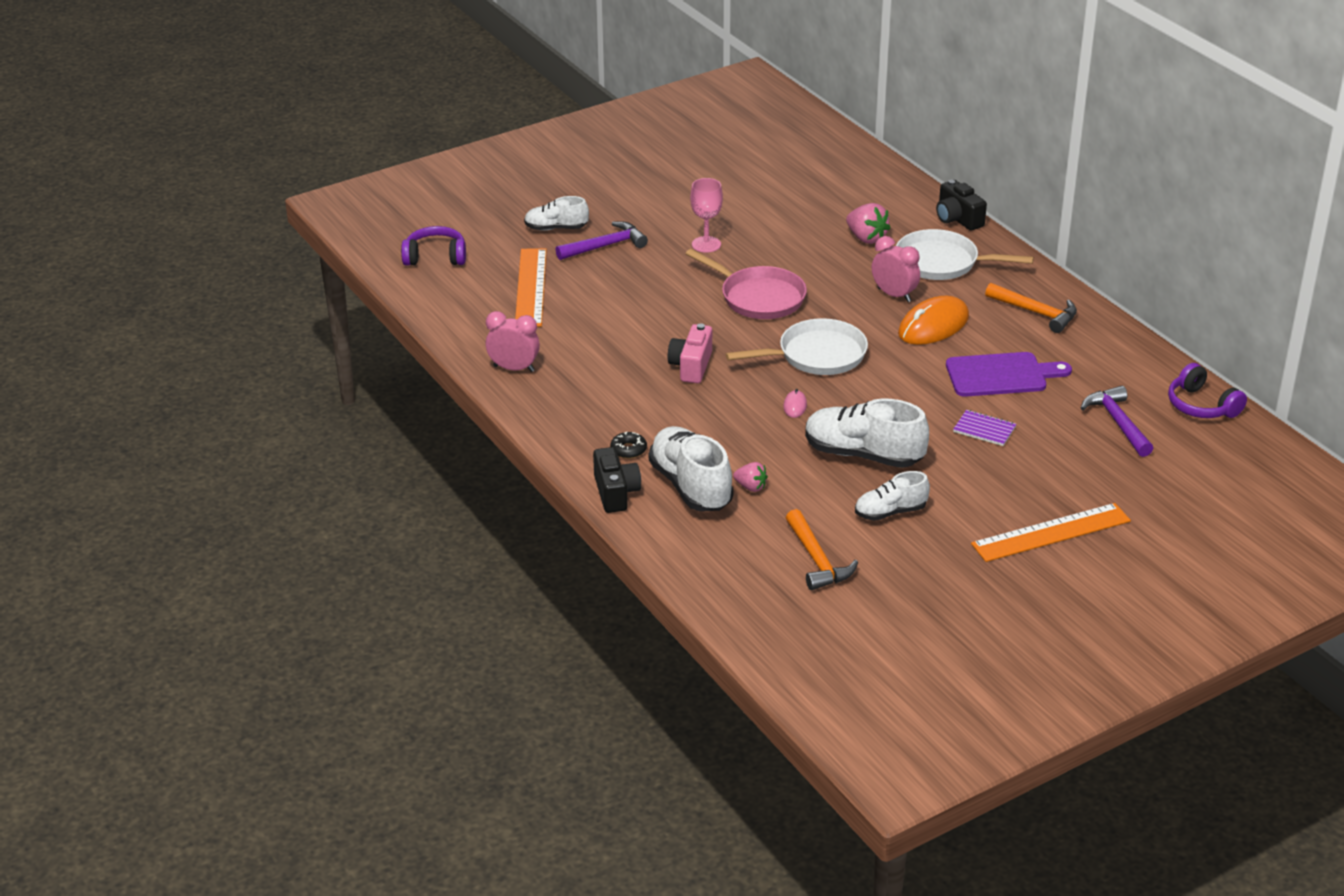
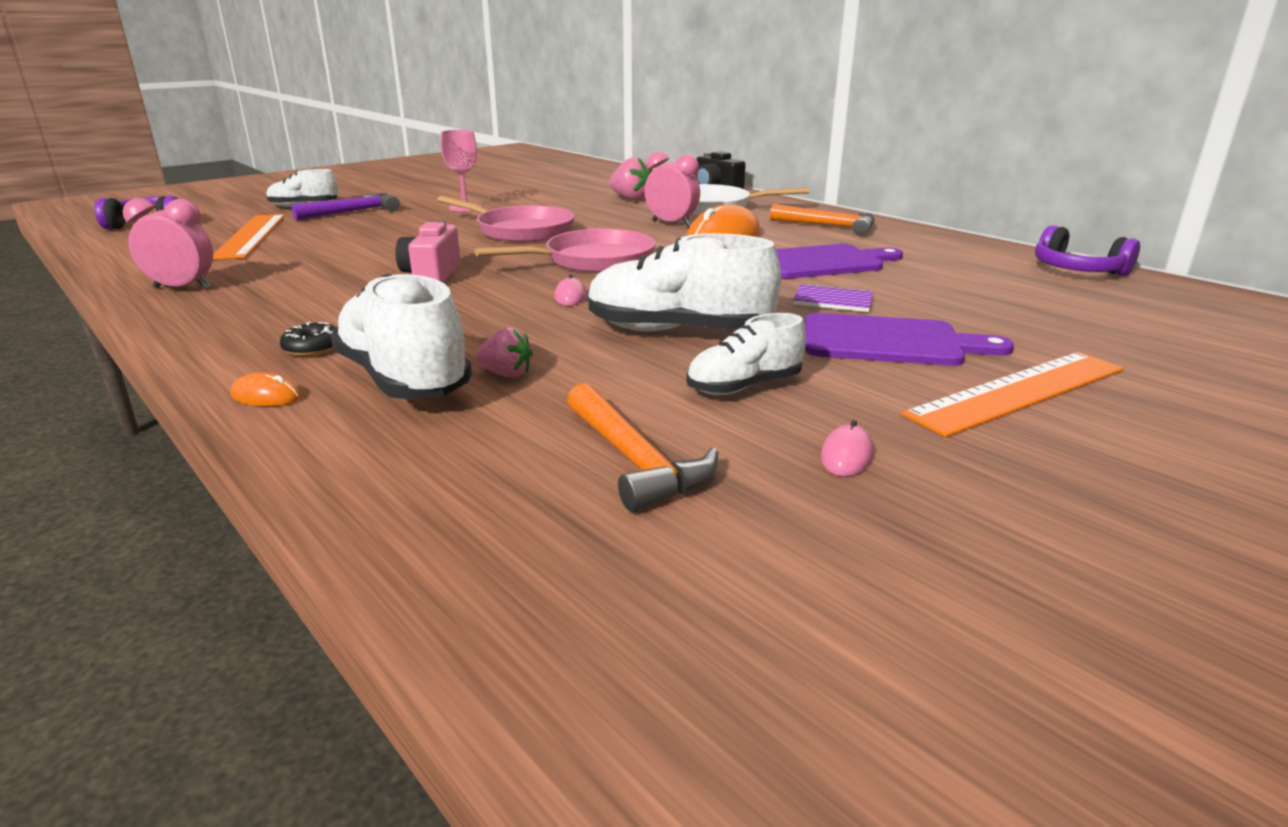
camera: 10 degrees left, 10 degrees down
(615, 493) = (266, 396): black camera -> orange mouse
(816, 355) = (592, 261): white pan -> pink pan
(926, 568) = (846, 455): none -> pink mouse
(1000, 480) = (890, 342): none -> purple cutting board
(1117, 423) = (995, 287): purple hammer -> none

